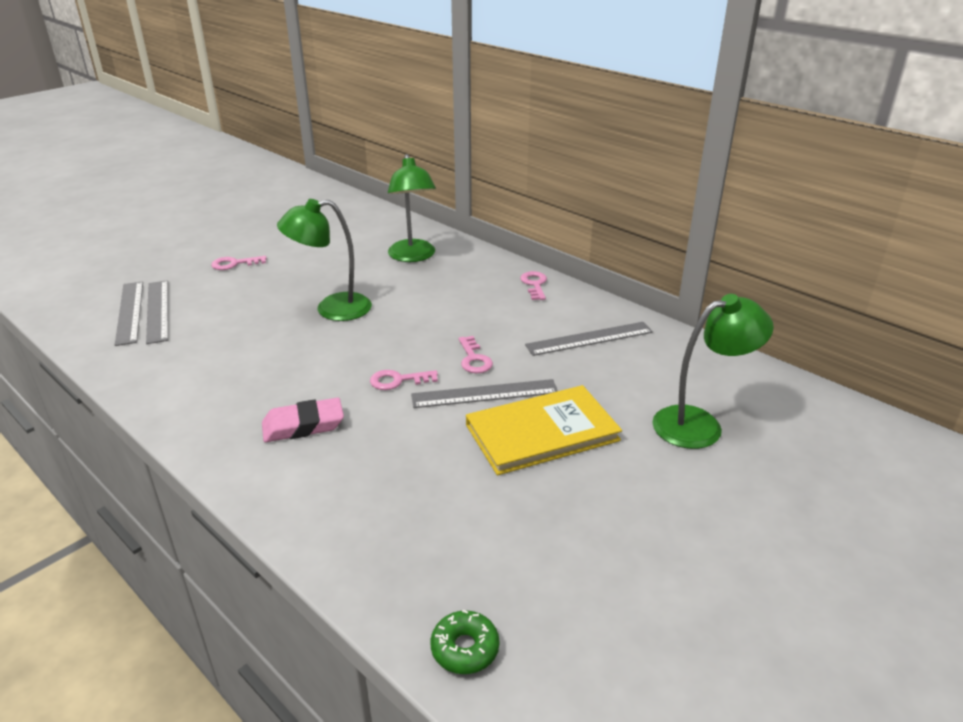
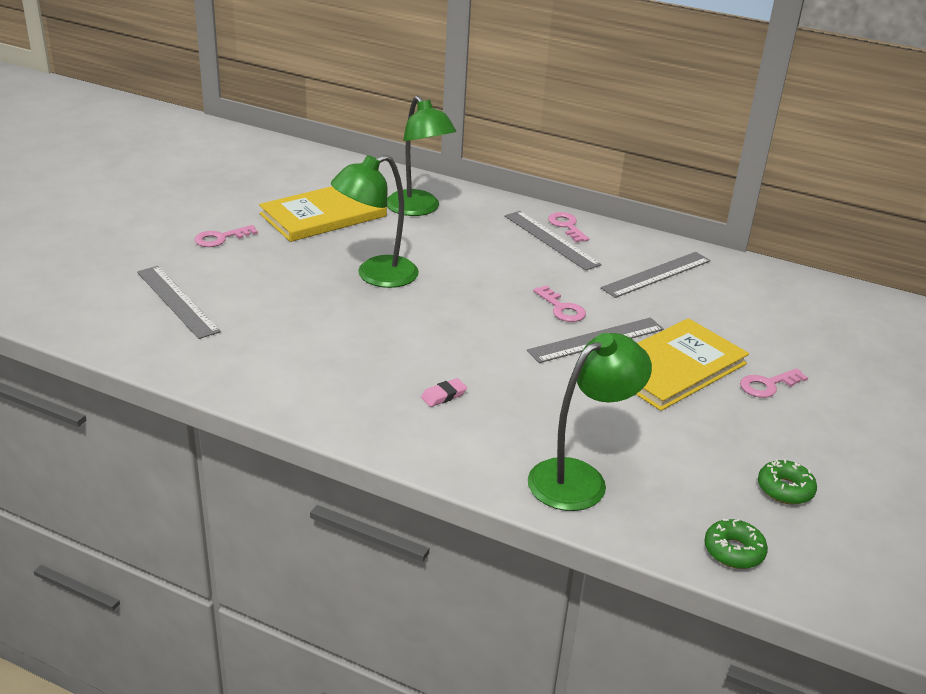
camera: 20 degrees left, 0 degrees up
(130, 312) = (144, 307): grey ruler -> grey ruler (551, 240)
(303, 425) = (443, 395): pink eraser -> pink eraser, size x0.53
(330, 254) = (323, 215): none -> yellow book
(398, 380) = (503, 339): pink key -> pink key (767, 385)
(571, 587) = (785, 489): none -> green donut
(700, 424) = (803, 339): green lamp -> green lamp (579, 478)

